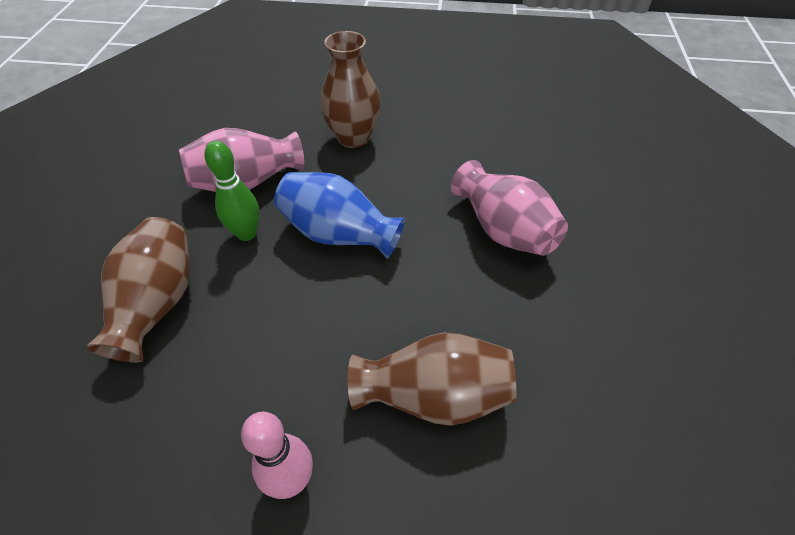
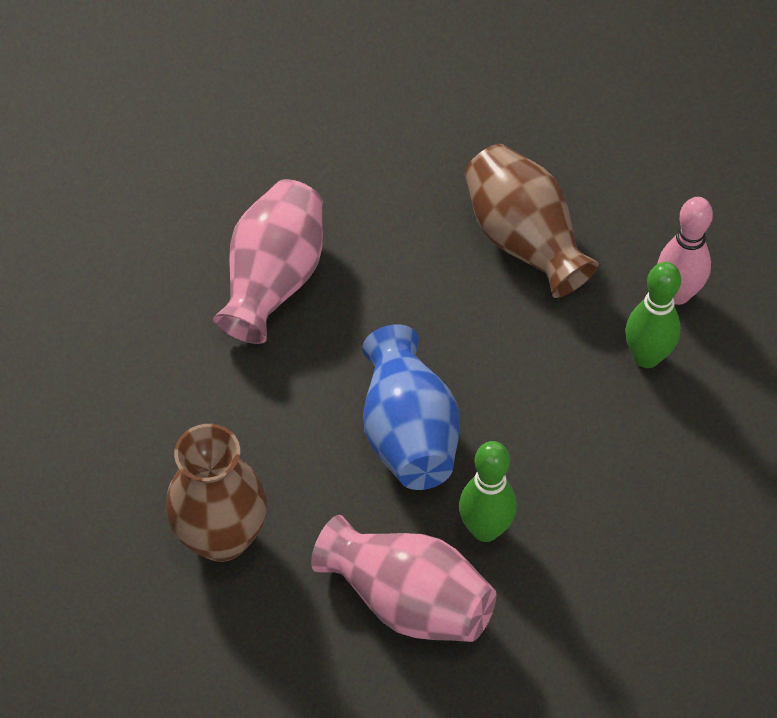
camera: 125 degrees left, 5 degrees up
(157, 304) = (639, 536): brown vase -> none
(262, 407) = (647, 357): none -> green bowling pin

